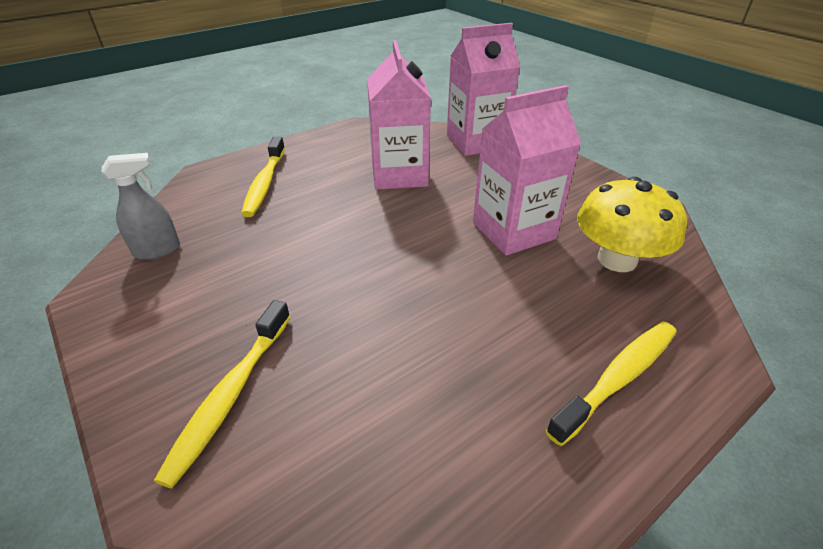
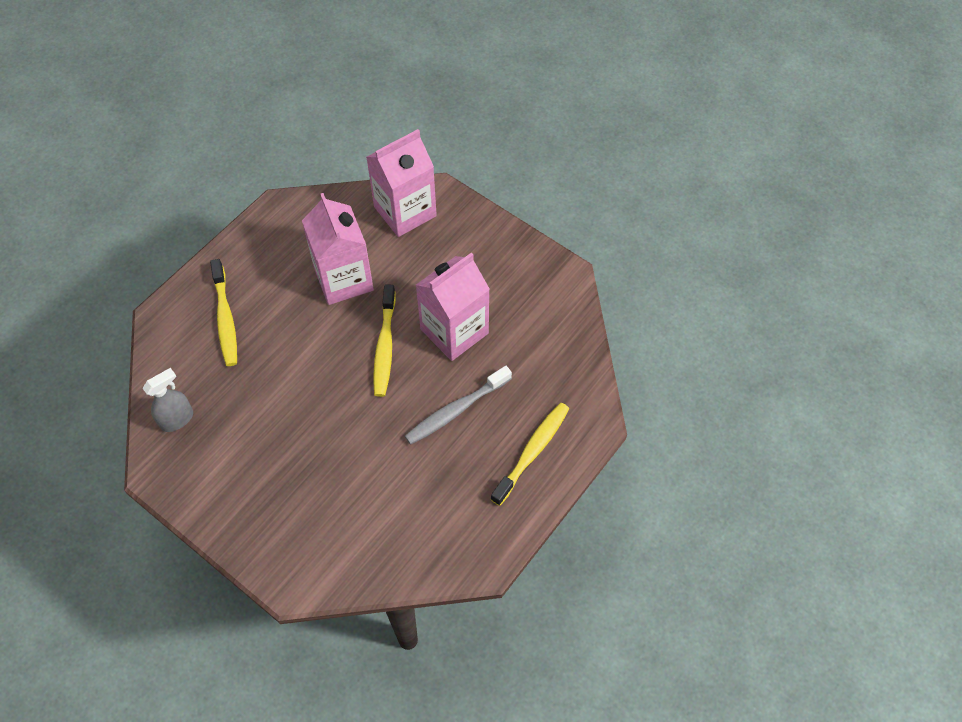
camera: 15 degrees left, 20 degrees up
(230, 395) = (298, 523): yellow toothbrush -> yellow toothbrush (385, 347)
(503, 305) = (455, 410): none -> grey toothbrush
(617, 259) = (534, 346): yellow mushroom -> none

